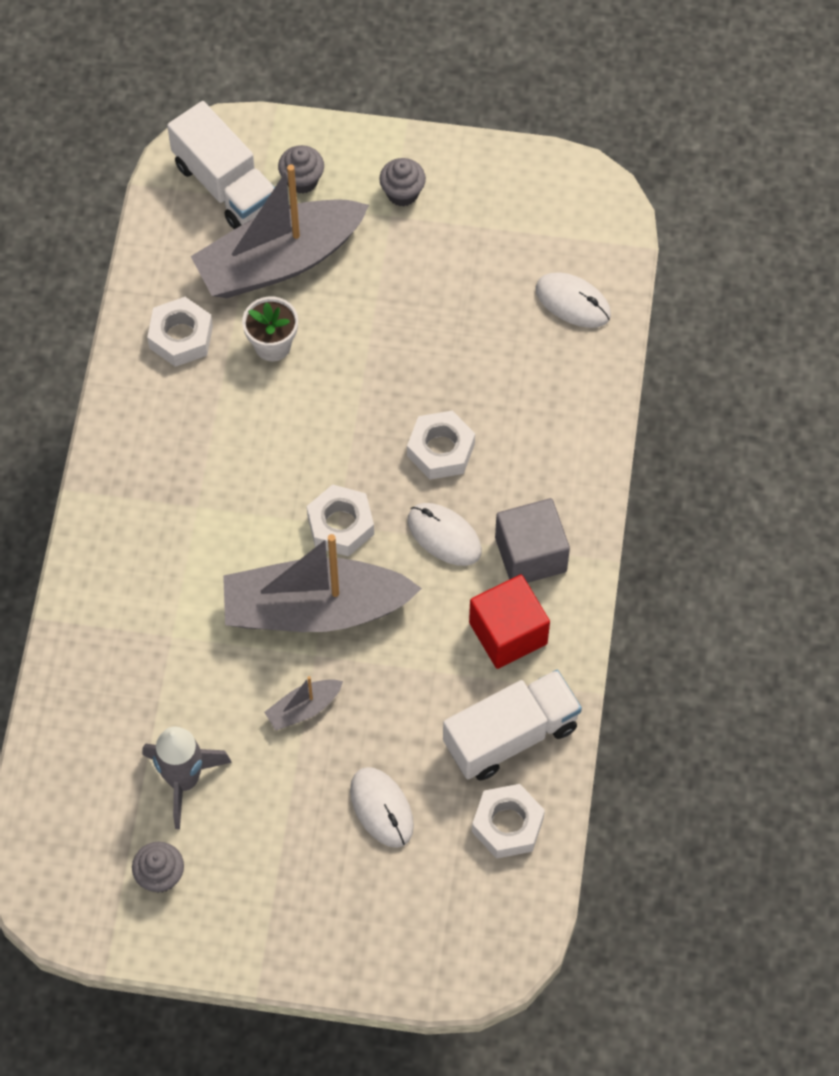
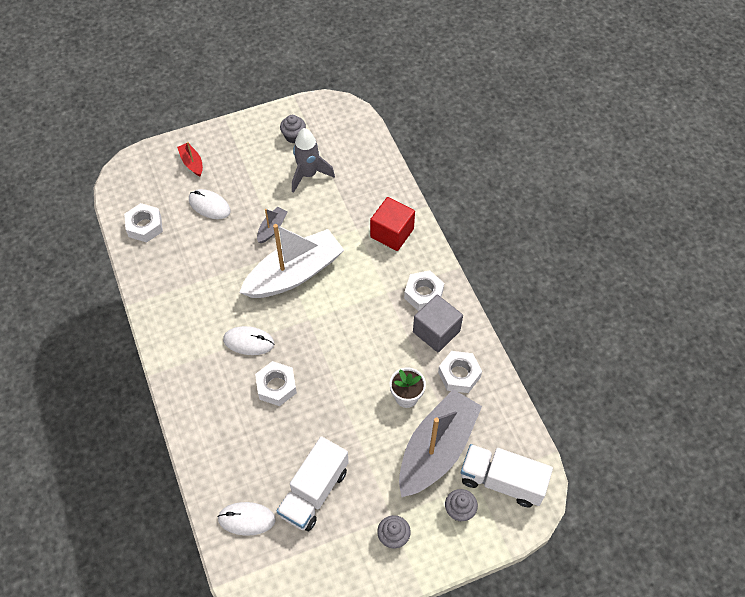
camera: 150 degrees right, 5 degrees down
(315, 609) = (294, 274): grey boat -> white boat
(340, 525) = (307, 320): white nut -> white nut (423, 294)
(367, 915) = (192, 163): none -> red boat
(508, 633) = (188, 310): red cube -> red cube (392, 233)
(510, 735) = (163, 264): white truck -> white truck (314, 492)
(530, 554) = (196, 355): grey cube -> grey cube (436, 331)

